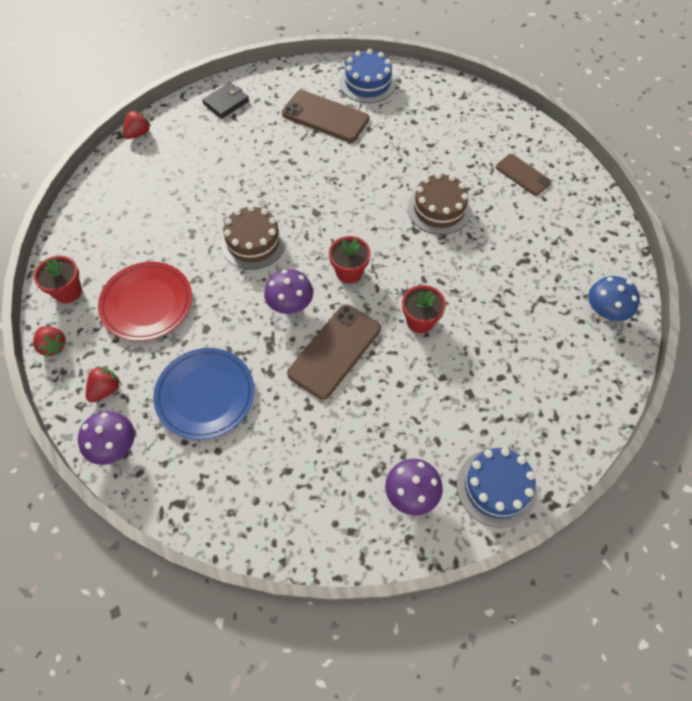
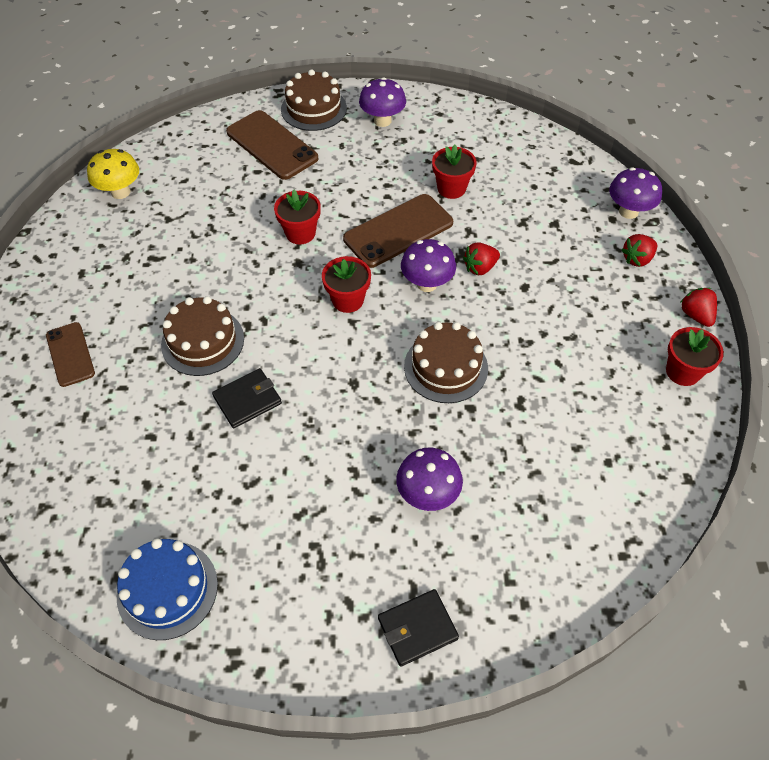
camera: 160 degrees left, 5 degrees down
(138, 133) = (577, 606): red strawberry -> red strawberry (480, 268)
(147, 303) = (587, 331): red plate -> none
(205, 395) = (537, 229): blue plate -> none
(240, 162) = (428, 494): none -> purple mushroom
(302, 419) = (451, 188): none -> red flower pot
(325, 116) = (270, 539): brown phone -> brown phone (272, 145)
(383, 181) = (247, 400): none -> black wallet
(496, 487) = (313, 109): blue cake -> brown cake
(604, 313) = (120, 192): blue mushroom -> yellow mushroom

